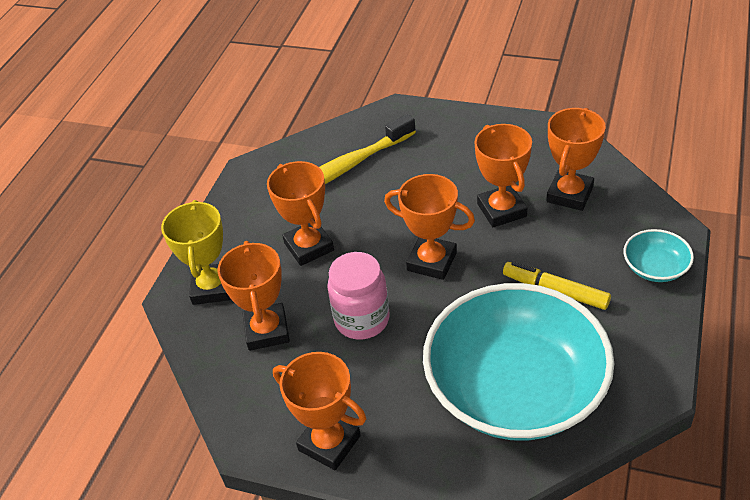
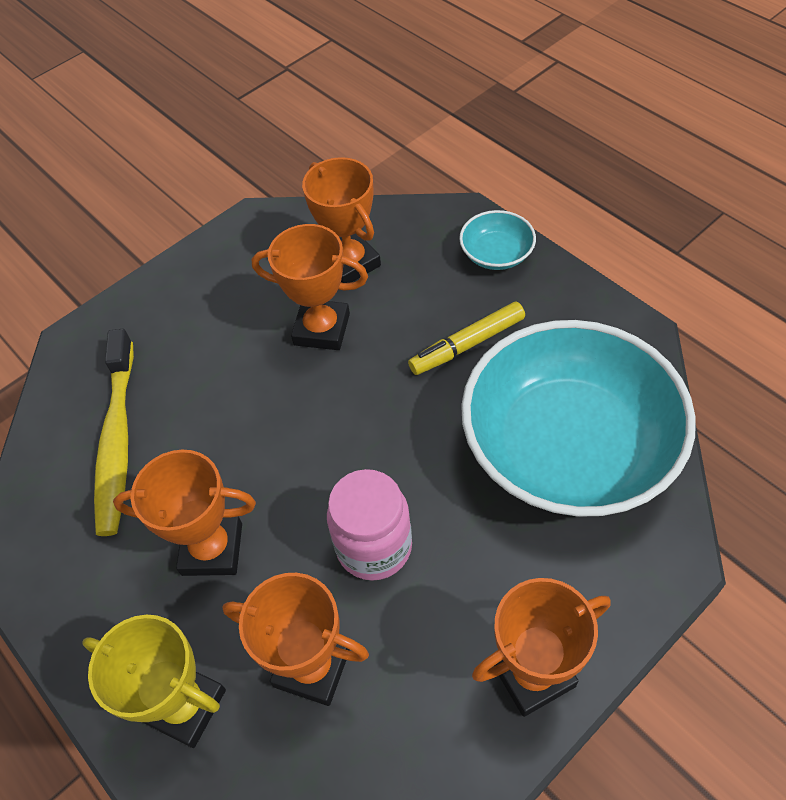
camera: 60 degrees left, 10 degrees up
(432, 261) = (342, 431): orange trophy -> none

